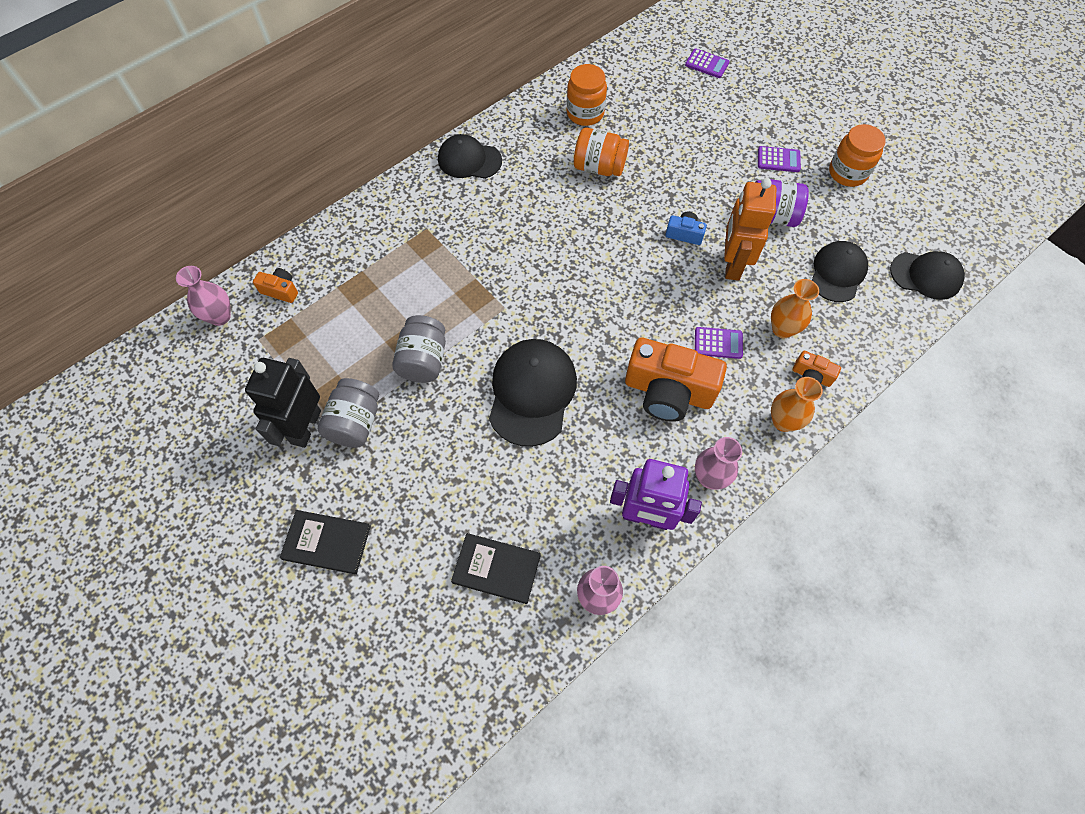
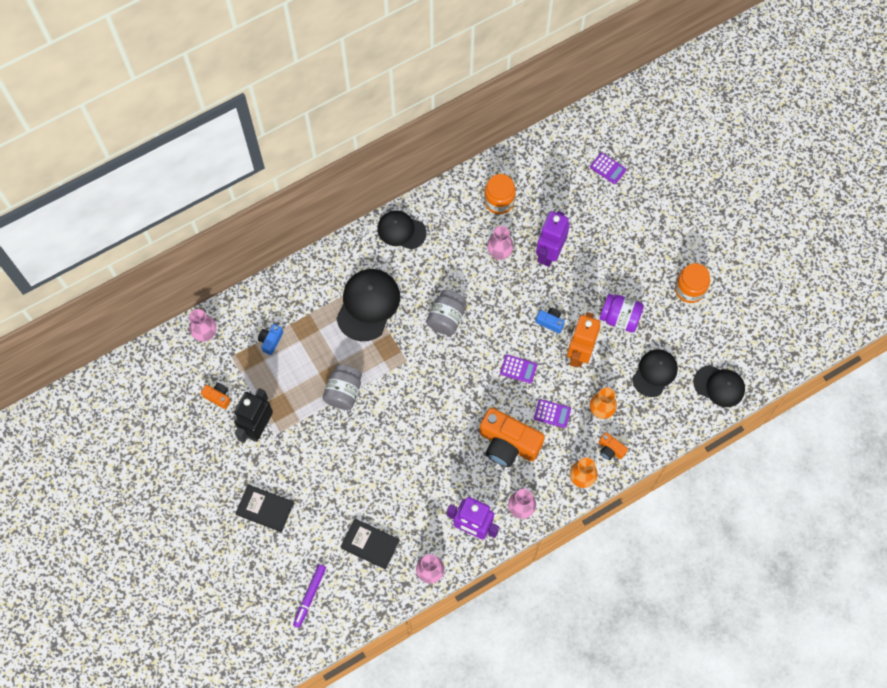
camera: 10 degrees right, 5 degrees up
(280, 290) = (249, 320): orange camera -> orange camera (218, 397)
(312, 311) = (270, 341): none -> blue camera
(355, 423) = (291, 430): grey jar -> grey jar (446, 318)
(414, 670) = (310, 596): none -> purple marker
(532, 392) = (414, 428): black cap -> black cap (368, 305)
(599, 167) = (499, 253): orange jar -> pink vase
(661, 159) = (549, 253): none -> purple robot
(778, 160) = (639, 269): purple calculator -> purple calculator (518, 369)

